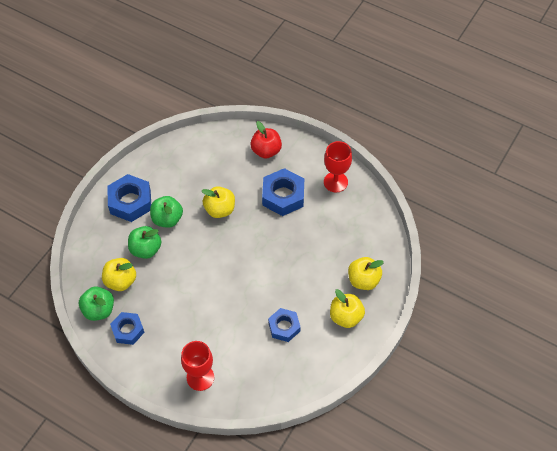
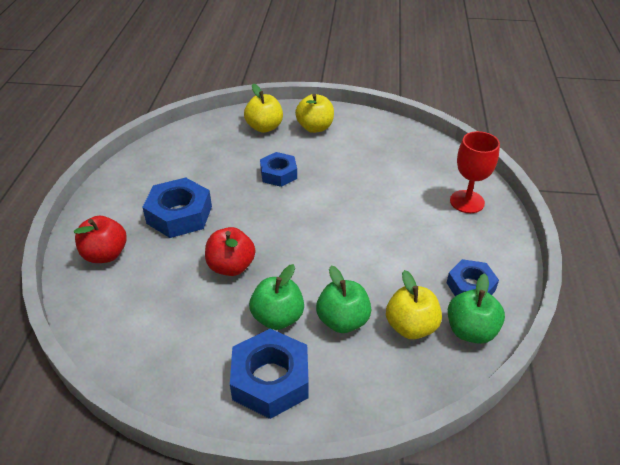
camera: 115 degrees left, 15 degrees down
(220, 209) = (231, 266): yellow apple -> red apple
(284, 327) = (358, 162): blue nut -> blue nut (278, 174)
(335, 182) = (138, 178): red goblet -> none

